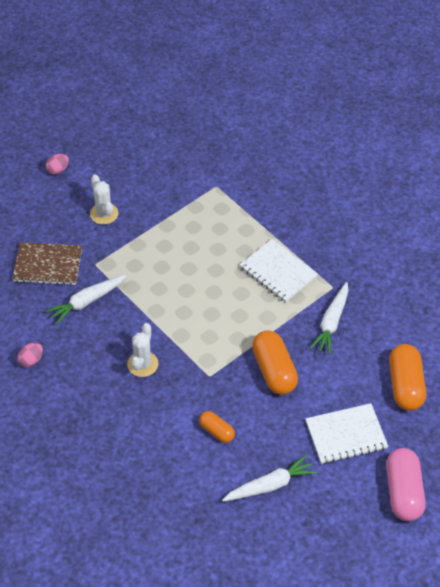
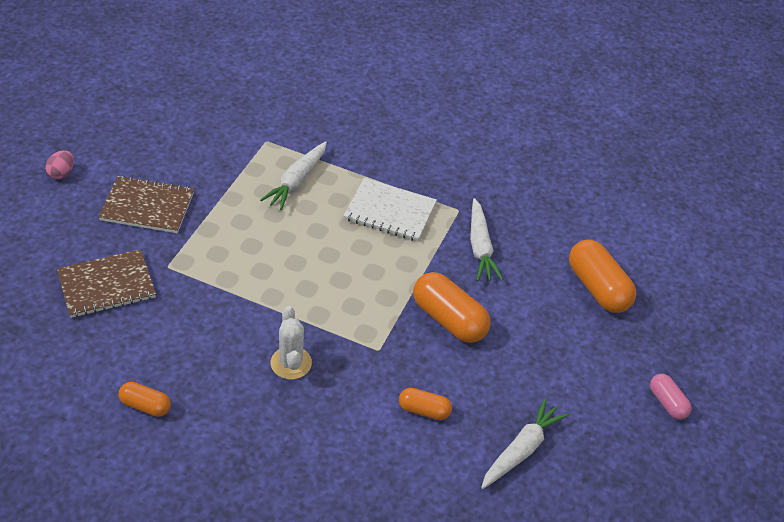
camera: 30 degrees left, 5 degrees down
(31, 360) = (145, 406): pink egg -> orange capsule
(87, 302) = (180, 313): white carrot -> white carrot (296, 181)
(104, 214) = (147, 206): white cactus -> brown notebook
(346, 435) = (569, 362): white notebook -> none
(403, 492) = (667, 403): pink capsule -> pink capsule, size x0.56

